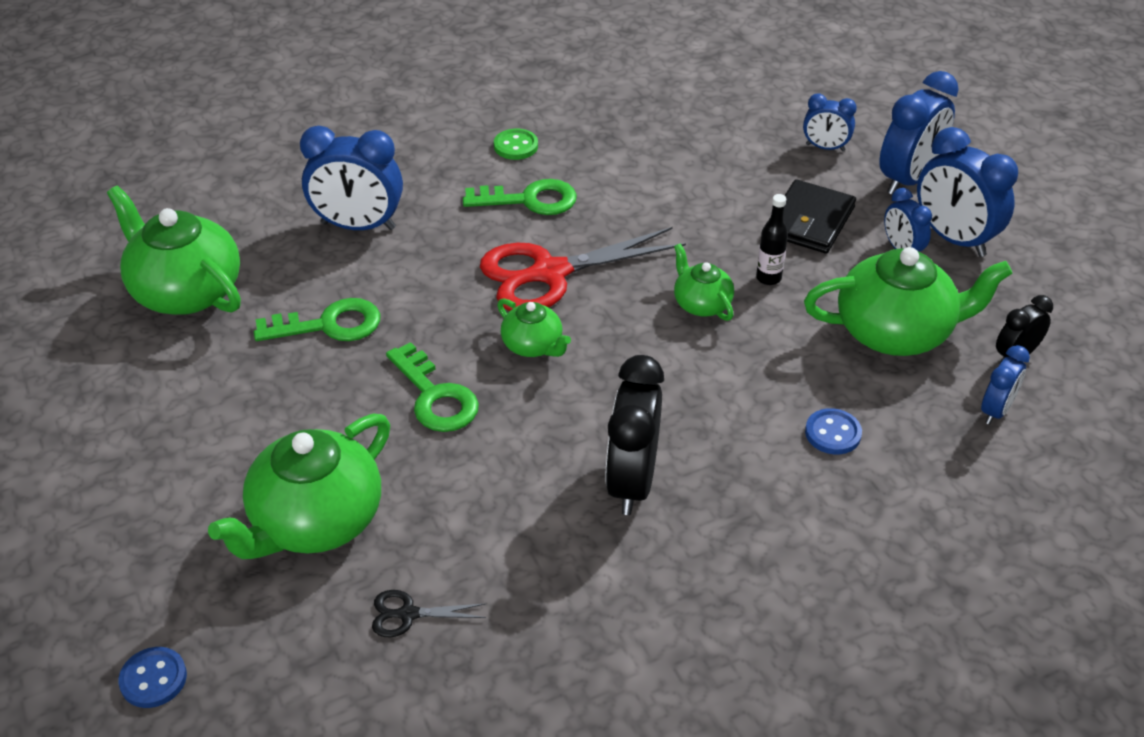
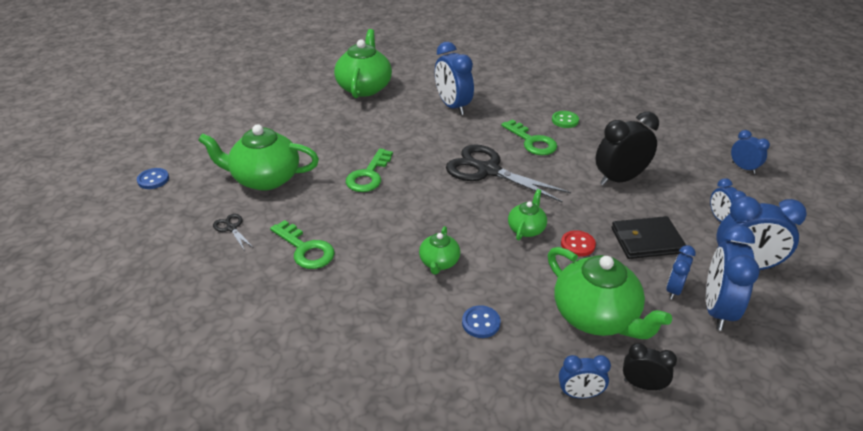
camera: 55 degrees right, 5 degrees down
(329, 325) = (383, 128): green key -> green key (305, 249)
(533, 346) = (432, 188): green teapot -> green teapot (439, 262)
(550, 273) = (488, 170): red scissors -> black scissors
(632, 482) = (371, 260): black clock -> black clock (619, 179)
(756, 75) = (743, 168): none -> blue clock
(768, 278) = (577, 244): black bottle -> red button

